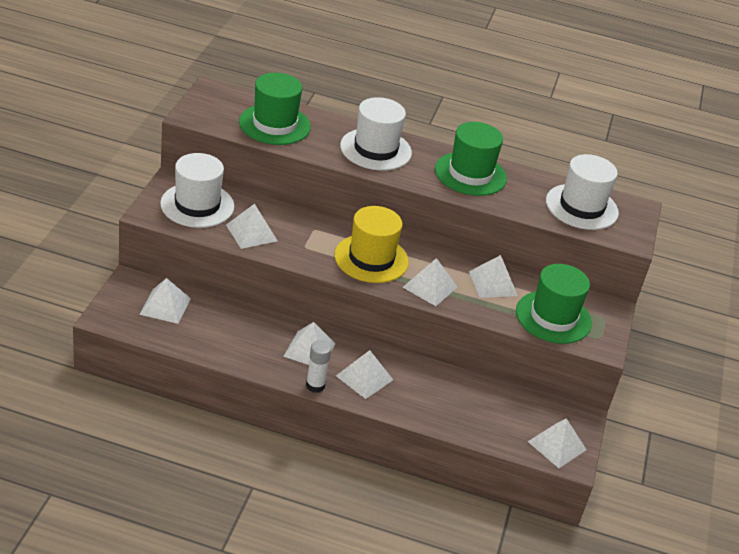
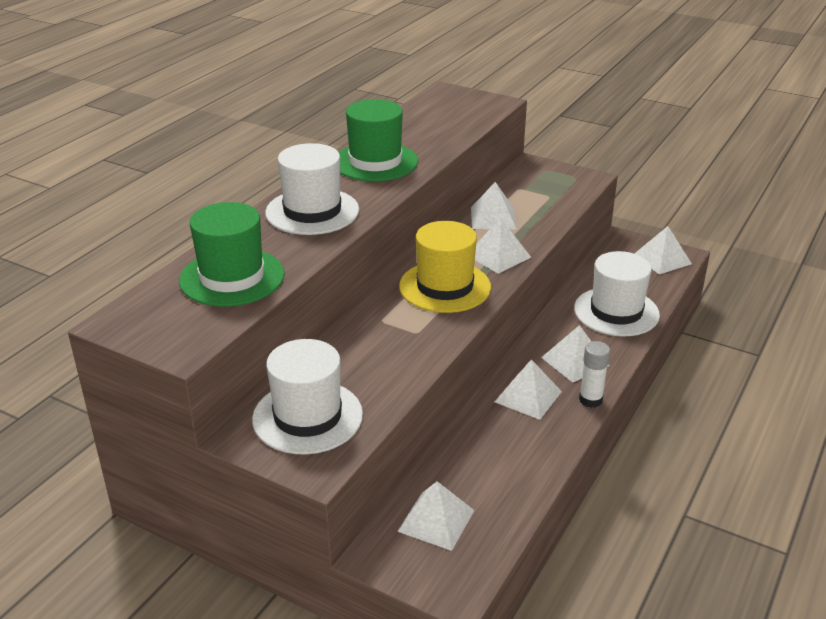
camera: 70 degrees left, 5 degrees down
(251, 233) = (381, 373): white pyramid -> none
(553, 317) = (547, 194): green hat -> none
(581, 207) = (443, 115): white hat -> white hat (616, 312)

